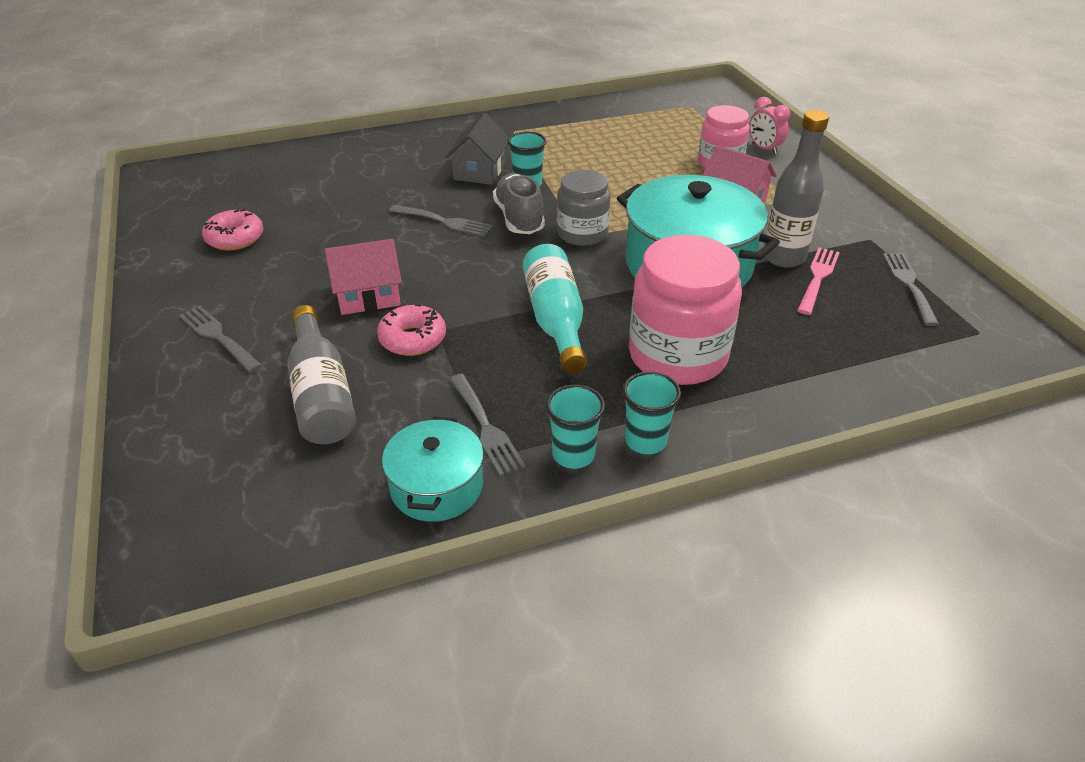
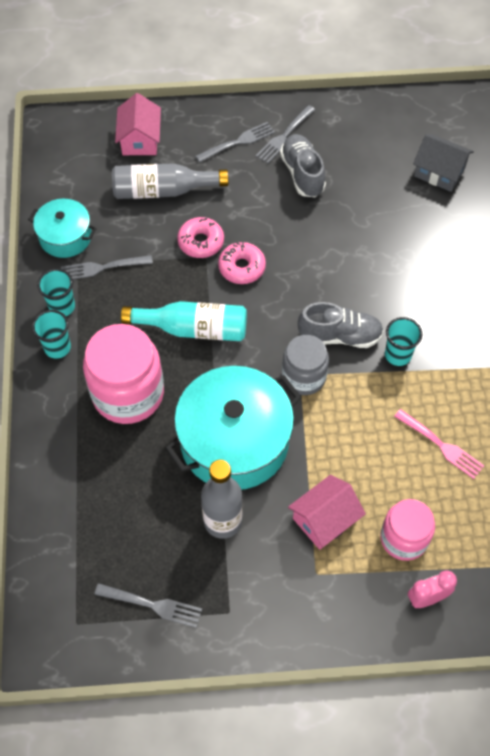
camera: 105 degrees right, 20 degrees up
(235, 238) = (358, 150): pink donut -> pink donut (242, 267)
(278, 274) = (302, 174): none -> grey shoe
(368, 296) = (258, 222): pink house -> pink house (140, 139)
(443, 221) = (349, 281): grey fork -> grey fork (284, 136)
(479, 171) = (431, 322): grey house -> grey house (439, 172)
(818, 278) = (185, 534): pink fork -> pink fork (440, 445)

